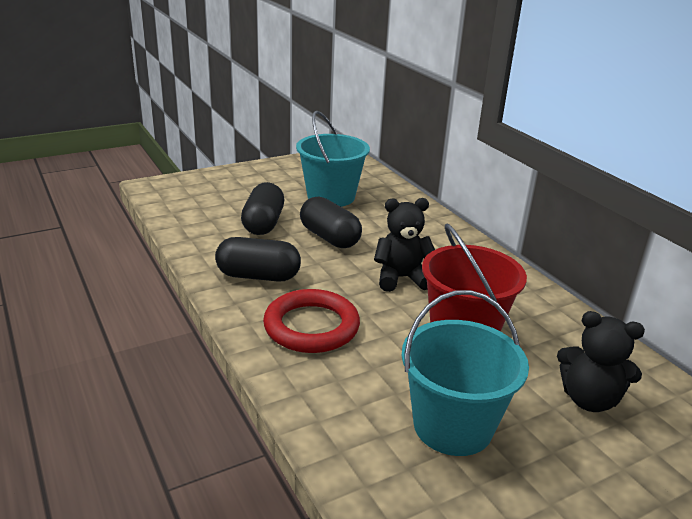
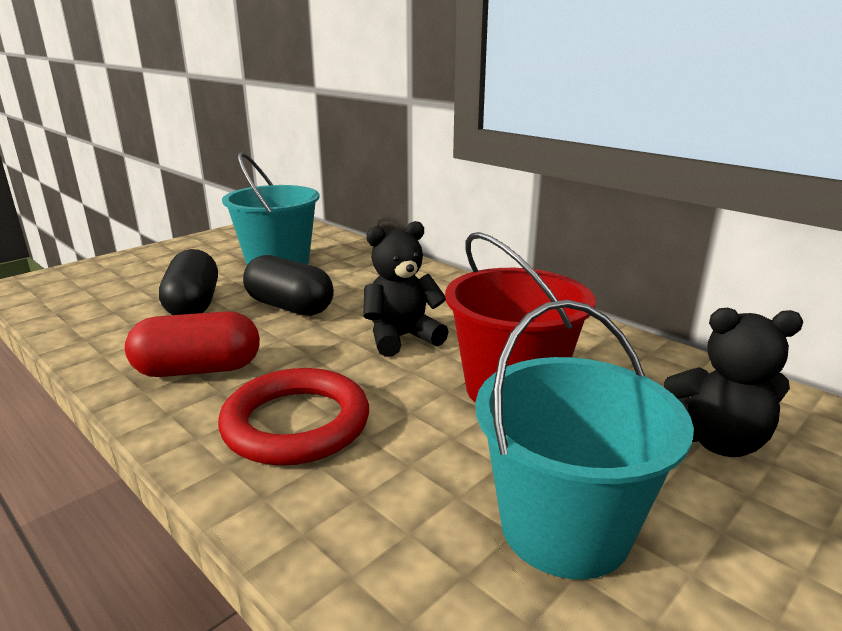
camera: 15 degrees left, 5 degrees down
(258, 276) = (198, 370): black capsule -> red capsule

